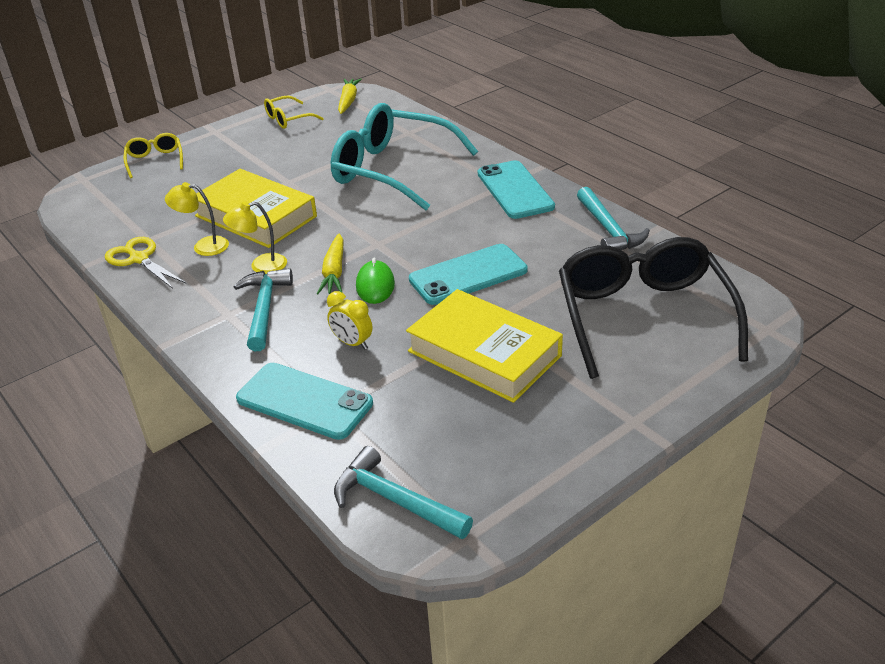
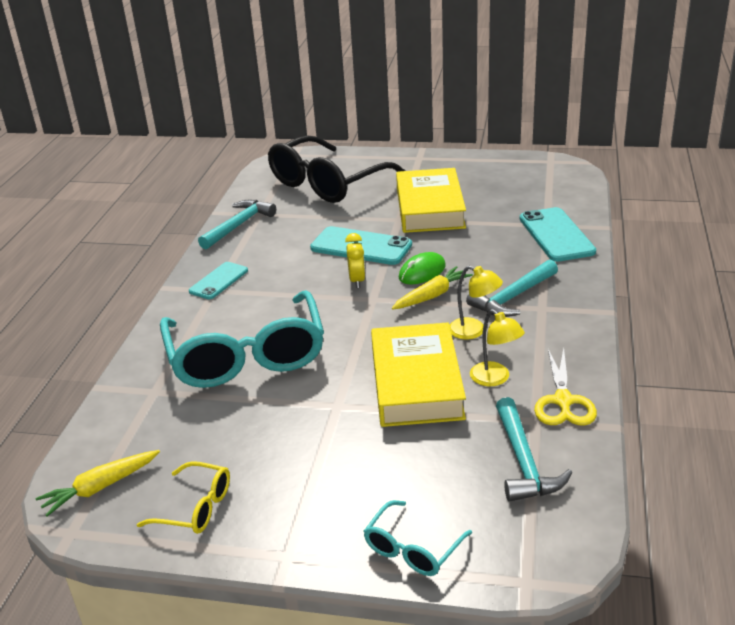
camera: 130 degrees left, 5 degrees down
(155, 160) = (412, 549): yellow glasses -> turquoise glasses
(352, 343) = (488, 248): yellow clock -> yellow clock (357, 281)
(394, 500) = (565, 182): turquoise hammer -> turquoise hammer (523, 462)
(515, 190) = (218, 281): turquoise phone -> turquoise phone, size x0.62

